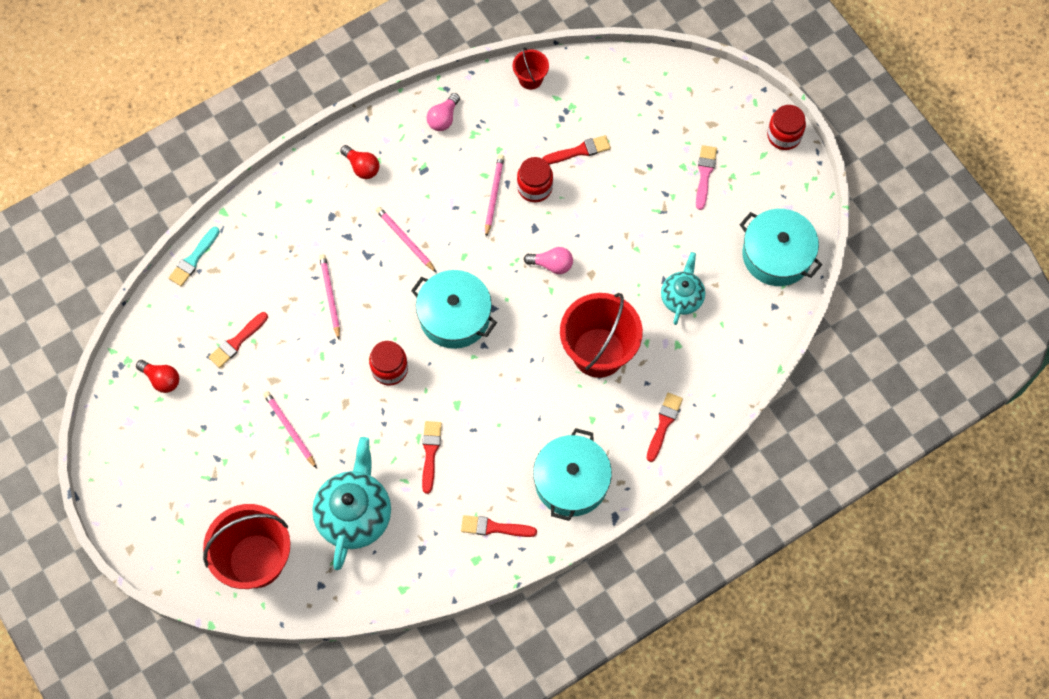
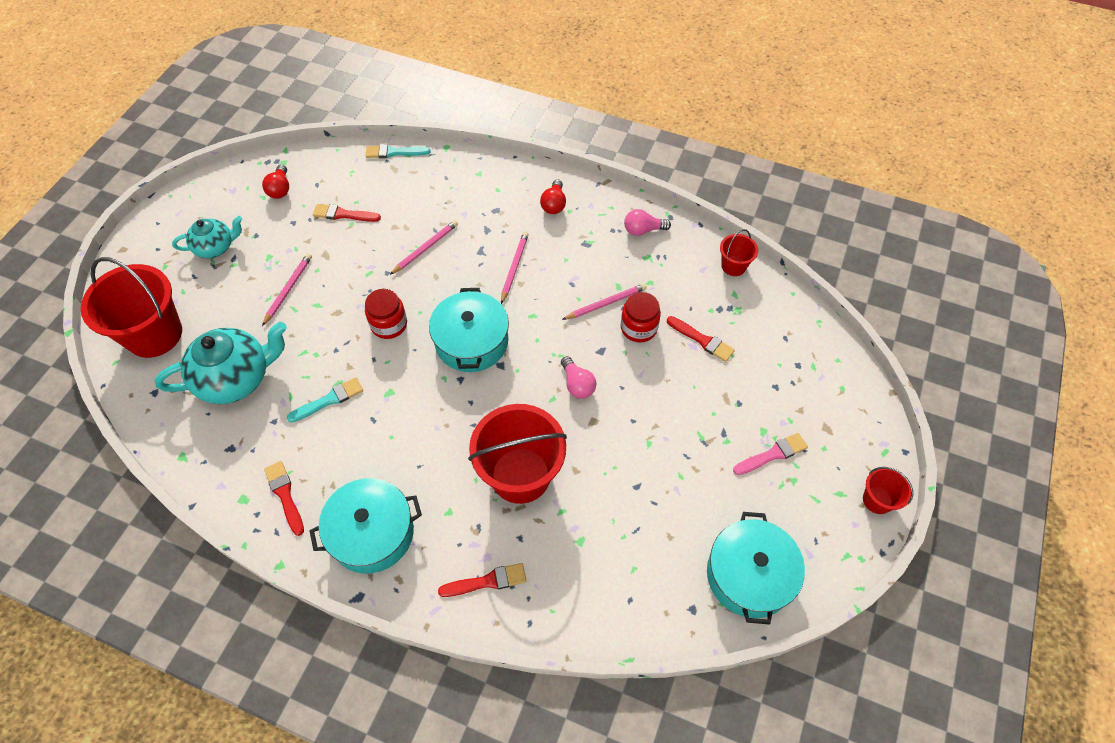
camera: 55 degrees right, 10 degrees down
(430, 453) = (329, 400): red brush -> turquoise brush
(682, 297) = (632, 513): turquoise teapot -> turquoise teapot (215, 247)
(784, 135) = (877, 500): red jar -> red bucket

